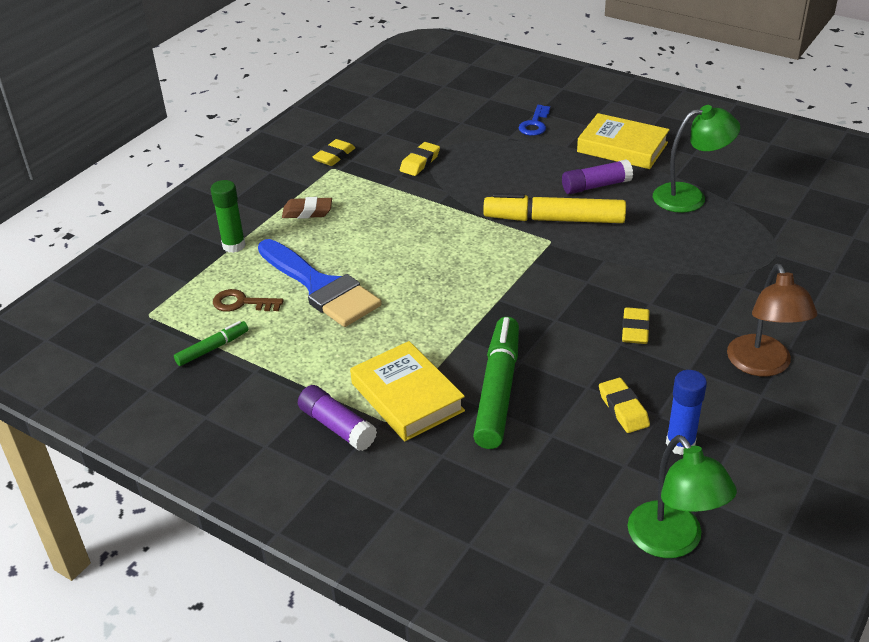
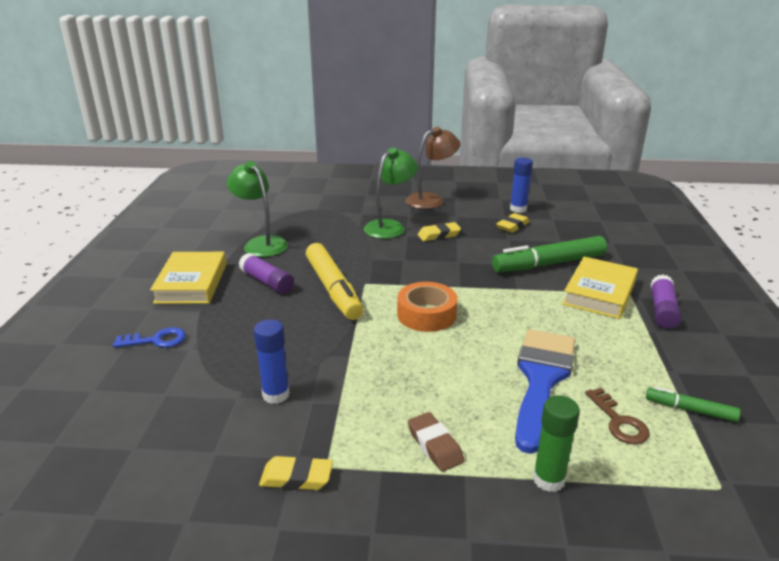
camera: 120 degrees left, 10 degrees down
(420, 162) = (276, 395): yellow eraser -> blue glue stick
(465, 260) = (426, 314): none -> orange tape
(673, 542) = (582, 201): green lamp -> green lamp (390, 226)

